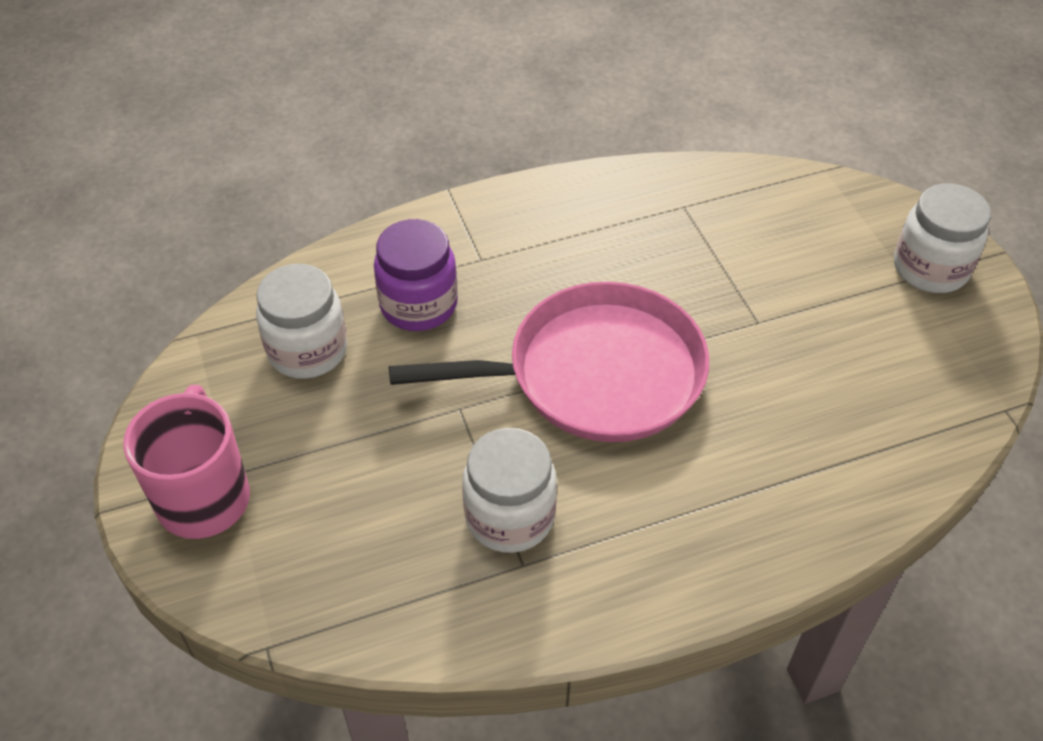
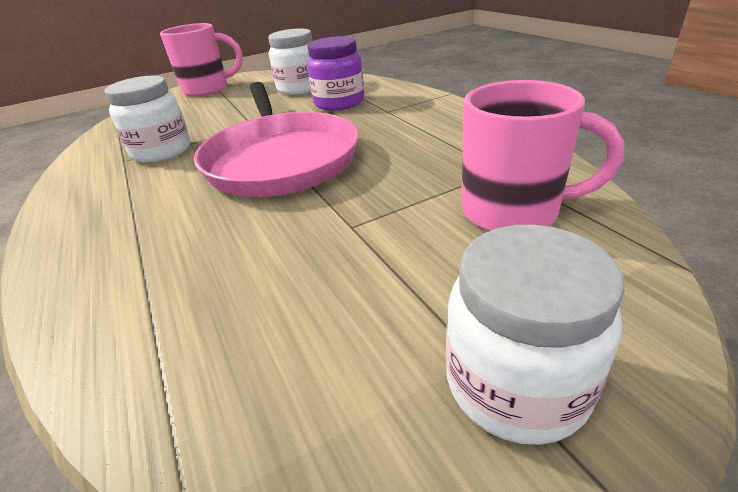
camera: 85 degrees right, 15 degrees down
(759, 219) = (513, 212): none -> pink mug

